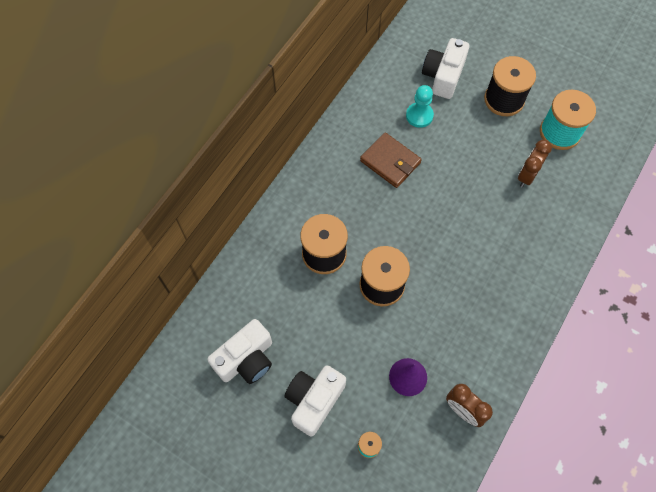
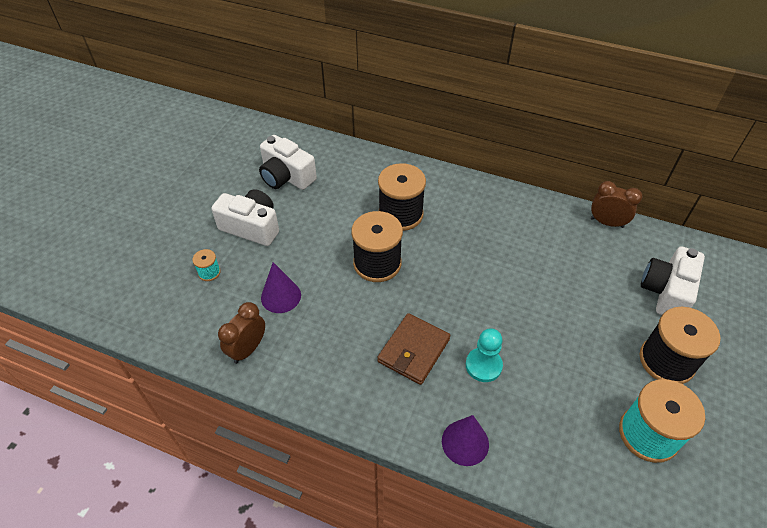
camera: 80 degrees right, 15 degrees down
(390, 162) = (525, 254): brown wallet -> brown wallet (413, 350)
(419, 116) = (598, 274): turquoise pawn -> turquoise pawn (483, 365)
(443, 76) = (666, 292): white camera -> white camera turned 75 degrees counterclockwise
(527, 176) = (562, 396): brown clock -> brown clock (607, 222)
(560, 251) = (465, 442): none -> purple cone

